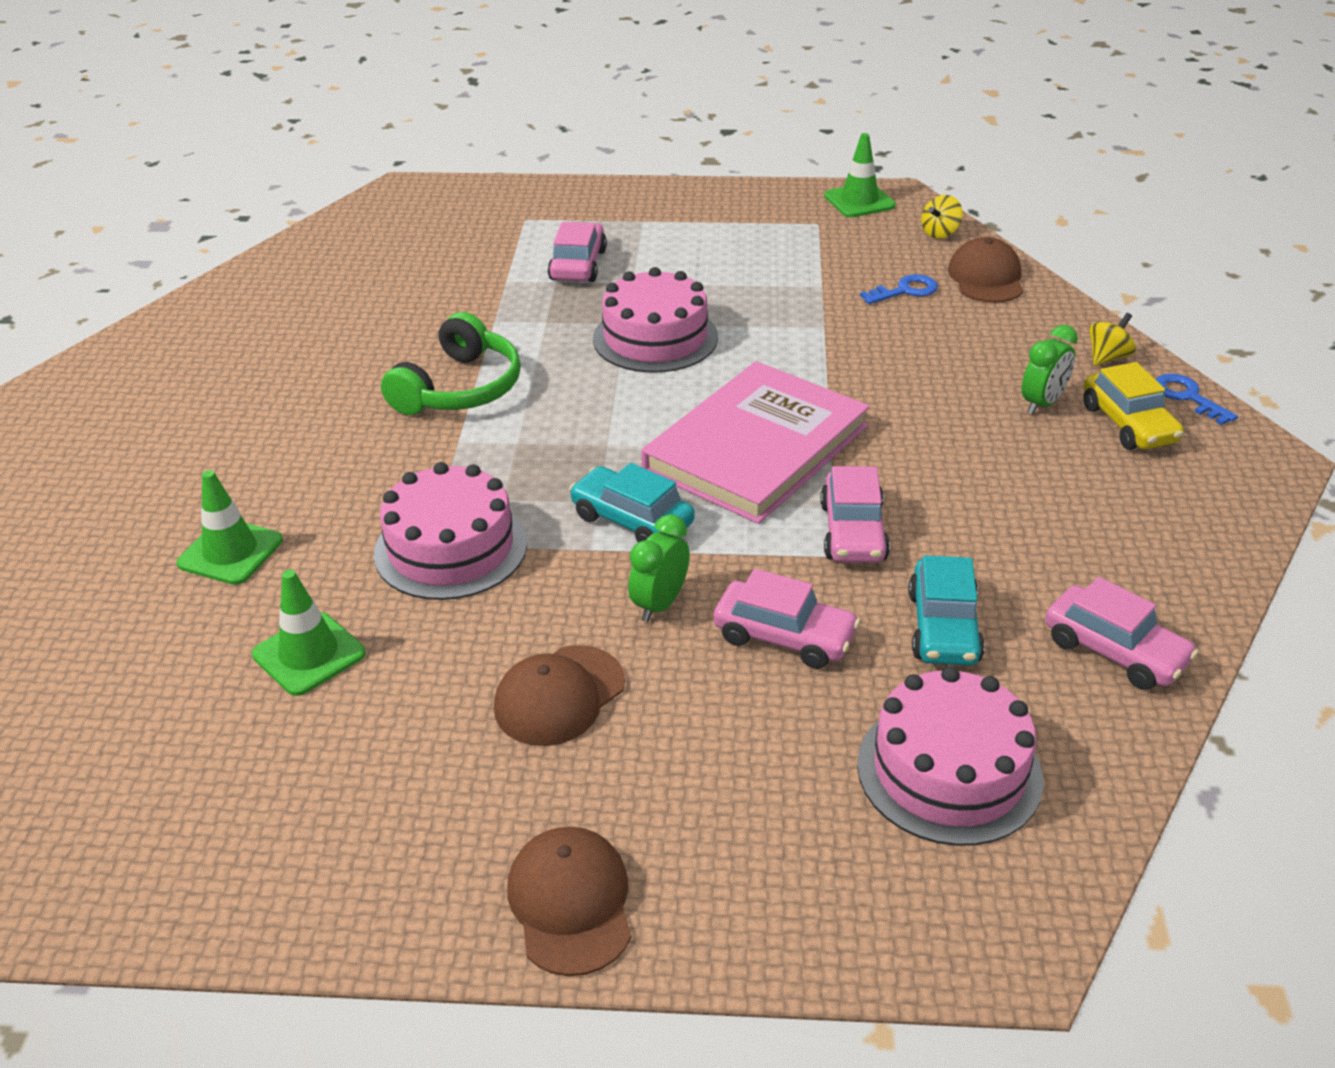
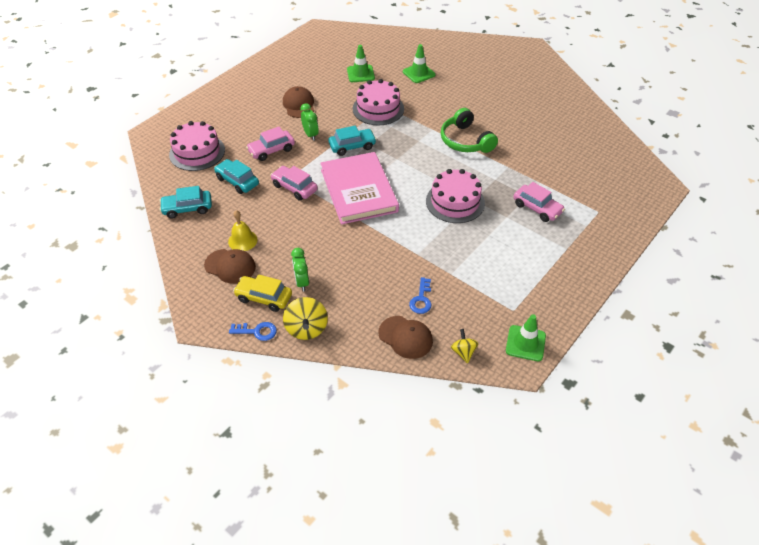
camera: 125 degrees right, 10 degrees up
(571, 903) = (240, 83): brown cap -> brown cap (230, 266)
(1067, 518) = (242, 240): none -> yellow bell
(1107, 357) = (306, 328): yellow spinning top -> yellow spinning top, size x1.64
(1115, 651) = (187, 208): pink car -> turquoise car

